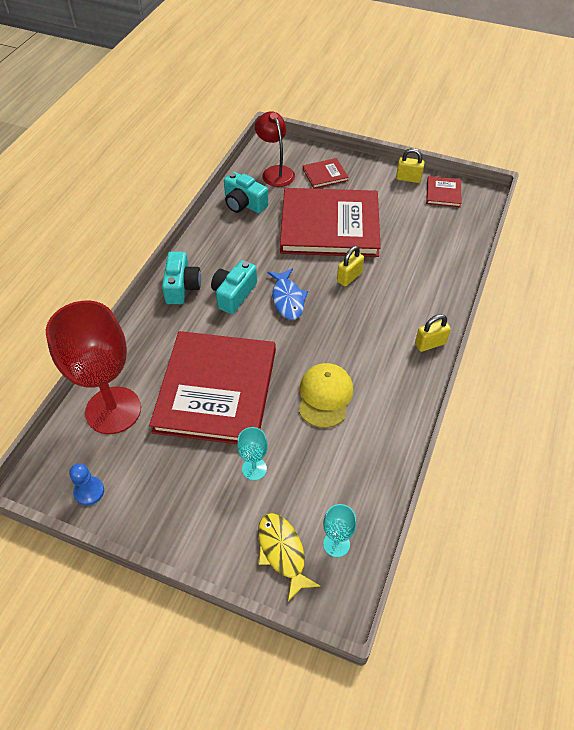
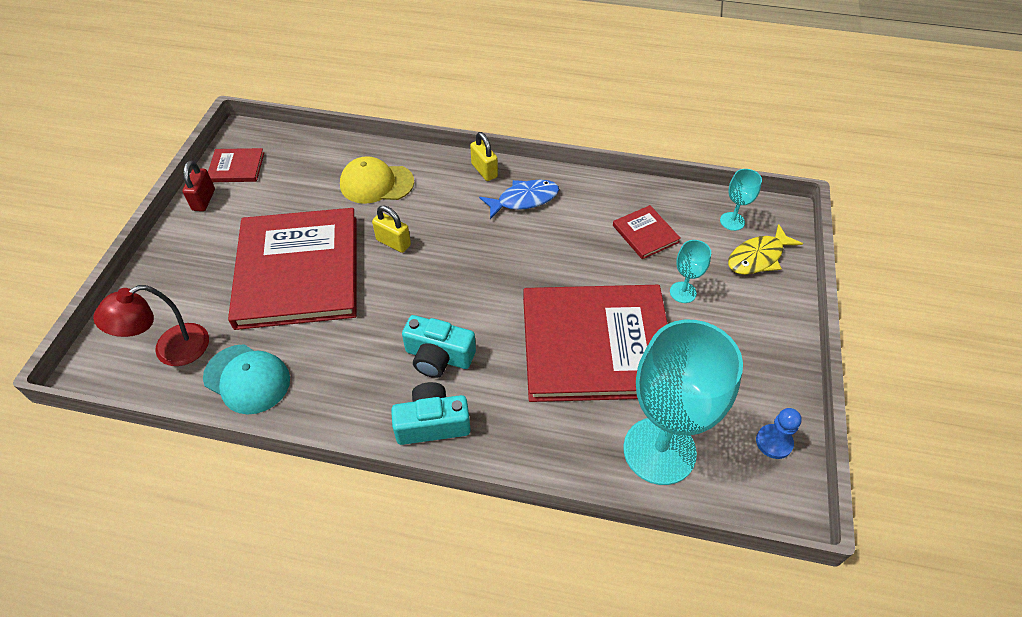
camera: 100 degrees left, 0 degrees up
(113, 410) = (659, 450): red goblet -> turquoise goblet
(244, 204) = (247, 379): turquoise camera -> turquoise cap
(287, 299) = (438, 298): blue fish -> blue fish (524, 200)
(325, 175) = (185, 288): red book -> red book (645, 234)
(325, 396) = (575, 246): yellow cap -> yellow cap (376, 183)
(408, 179) = (204, 200): yellow padlock -> red padlock

